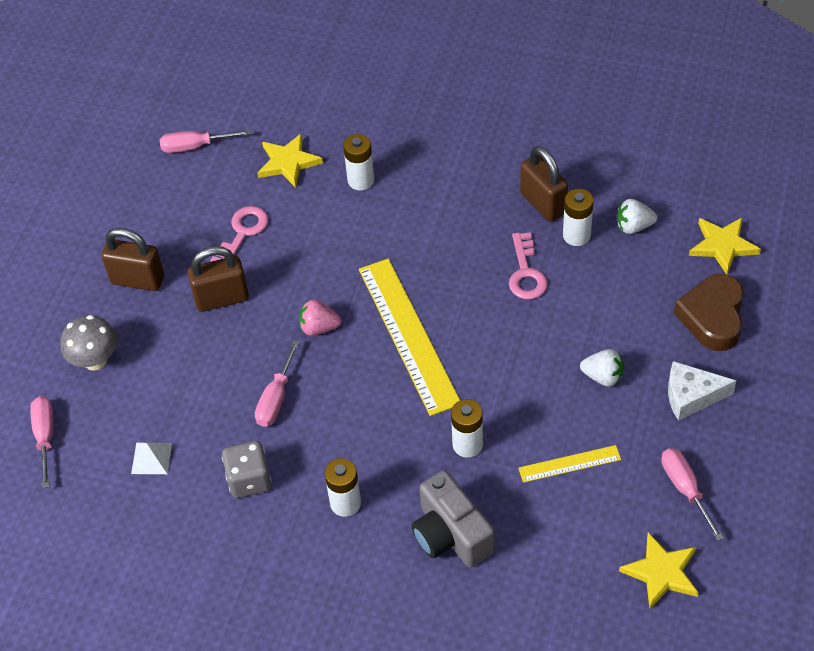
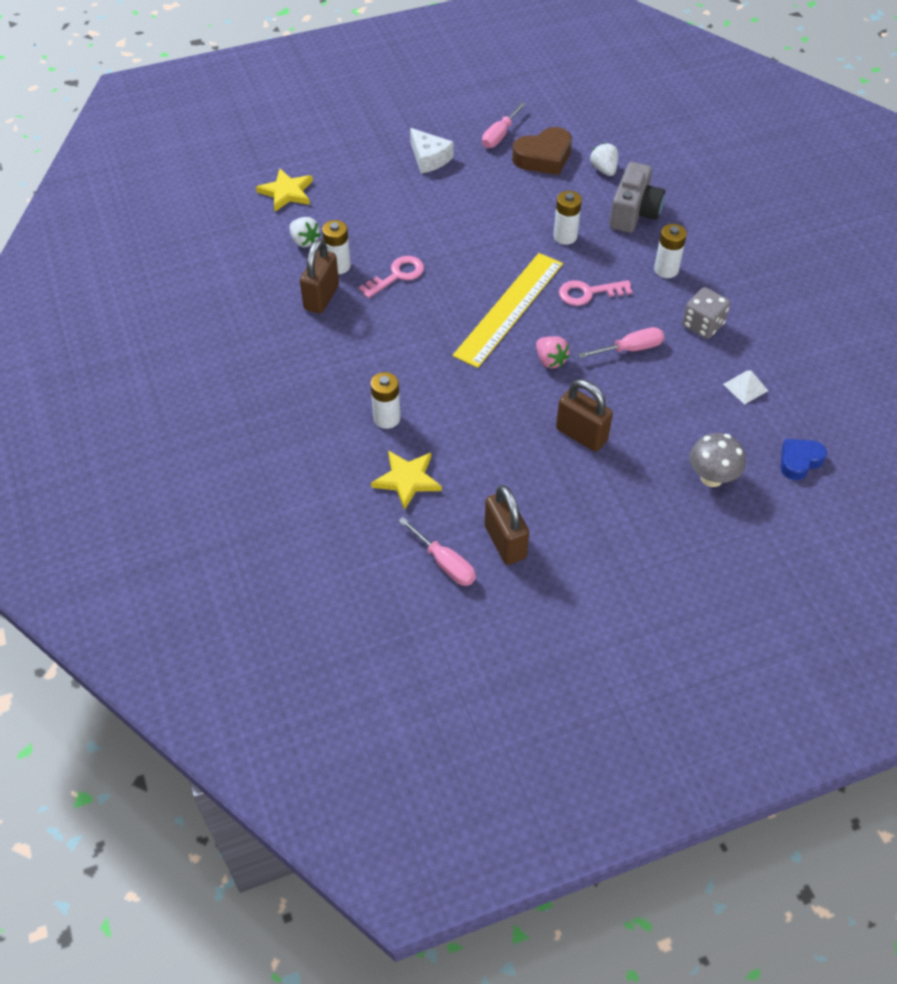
camera: 130 degrees left, 0 degrees up
(45, 437) = (799, 461): pink screwdriver -> blue heart
(138, 280) = (617, 503): brown padlock -> brown padlock (505, 542)
(243, 233) = (507, 463): pink key -> pink key (588, 293)
(569, 463) = (531, 187): yellow ruler -> none
(603, 376) = (451, 201): white strawberry -> white strawberry (604, 170)
(661, 572) = (564, 123): yellow star -> none
(712, 317) = (356, 173): brown heart -> brown heart (543, 157)

